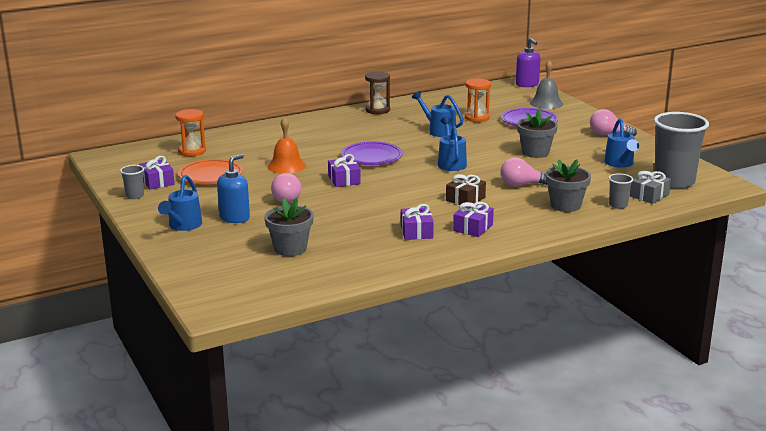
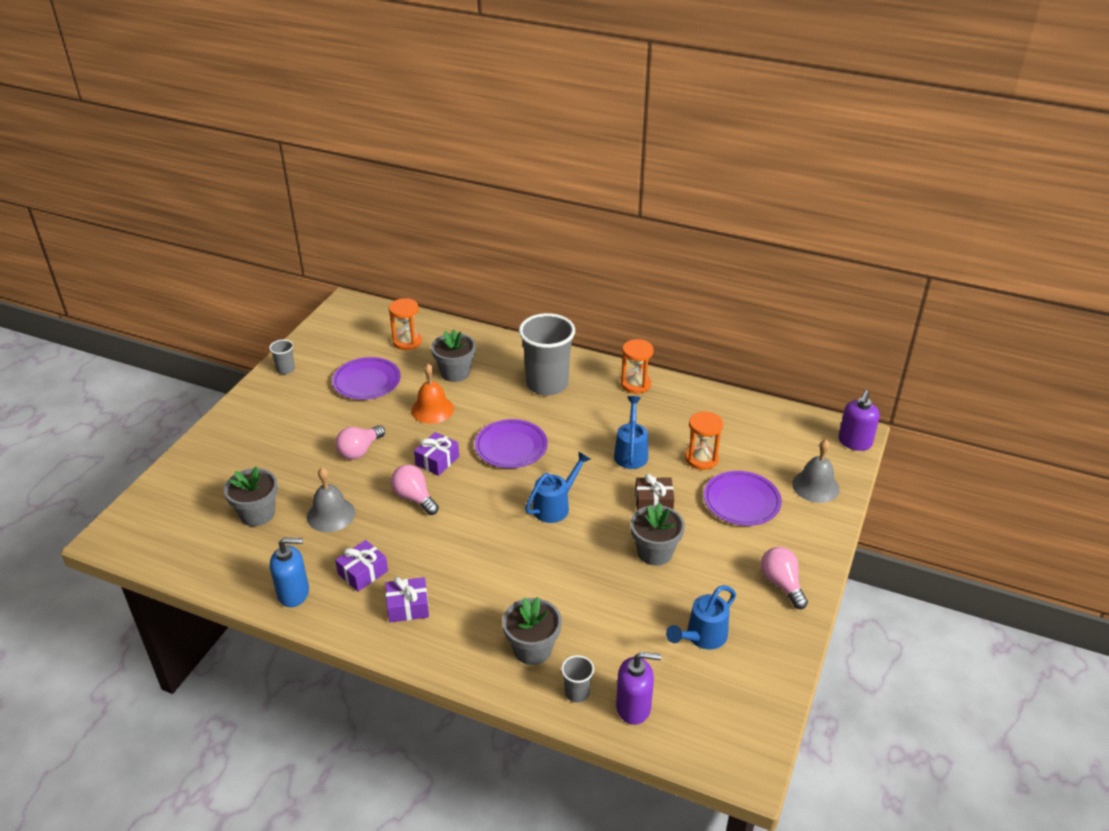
camera: 50 degrees right, 15 degrees up
(157, 182) = (325, 363): purple gift -> none
(183, 226) = (250, 429): blue watering can -> none
(211, 175) = (367, 381): orange plate -> purple plate
(235, 218) = (292, 446): blue soap dispenser -> blue soap dispenser (294, 593)
(260, 148) = (455, 373): none -> grey flower pot
(338, 225) = (331, 514): none -> grey bell
(377, 110) = (635, 384): brown hourglass -> orange hourglass
(465, 199) = (473, 564): brown gift -> brown gift (653, 502)
(521, 185) = (552, 587): pink light bulb -> pink light bulb (414, 498)
(649, 195) = (633, 707): grey gift -> purple soap dispenser
(674, 182) = (700, 711): grey cup -> grey cup (547, 384)

